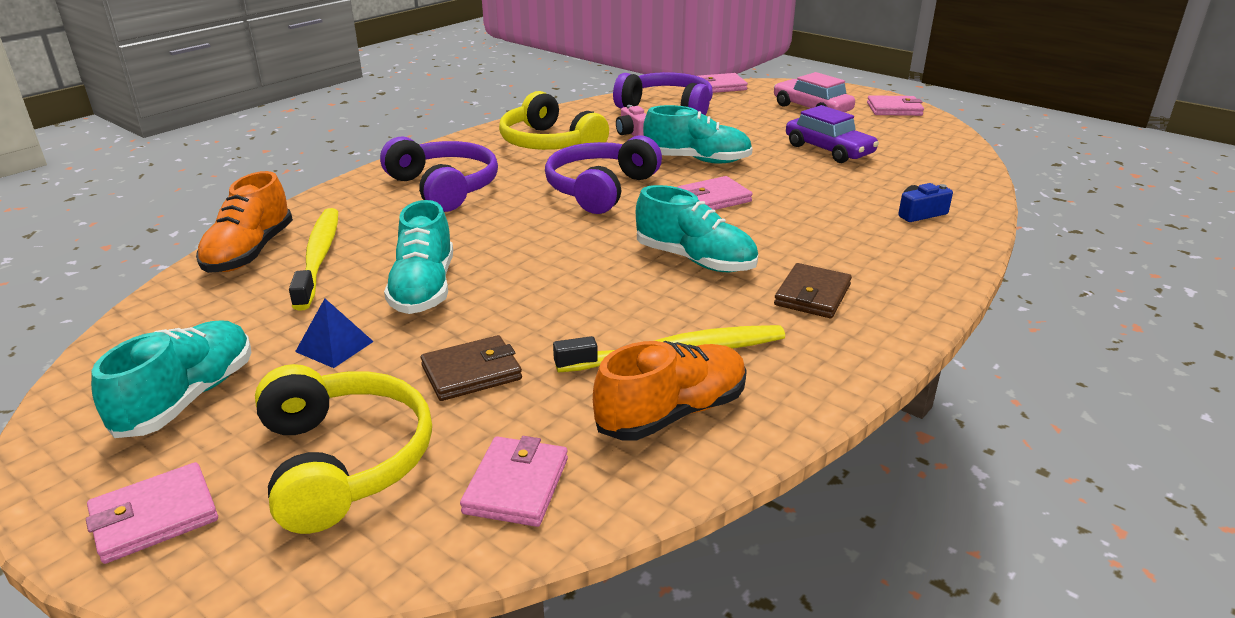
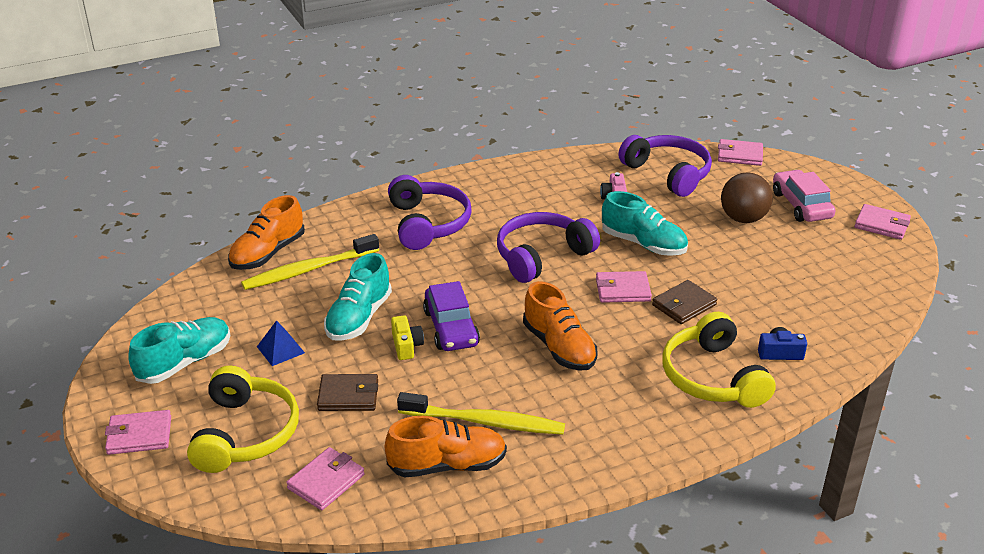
camera: 25 degrees right, 5 degrees up
(319, 257) = (308, 270): yellow toothbrush -> yellow toothbrush turned 135 degrees counterclockwise
(509, 301) = (406, 346): none -> yellow camera
(549, 143) = (538, 194): yellow headphones -> yellow headphones (713, 377)
(695, 260) = (559, 347): turquoise shoe -> orange shoe
(771, 126) = (743, 219): none -> brown ball
(812, 295) = (618, 404): brown wallet -> brown wallet (684, 305)
(828, 150) = (769, 261): purple car -> purple car (451, 328)

